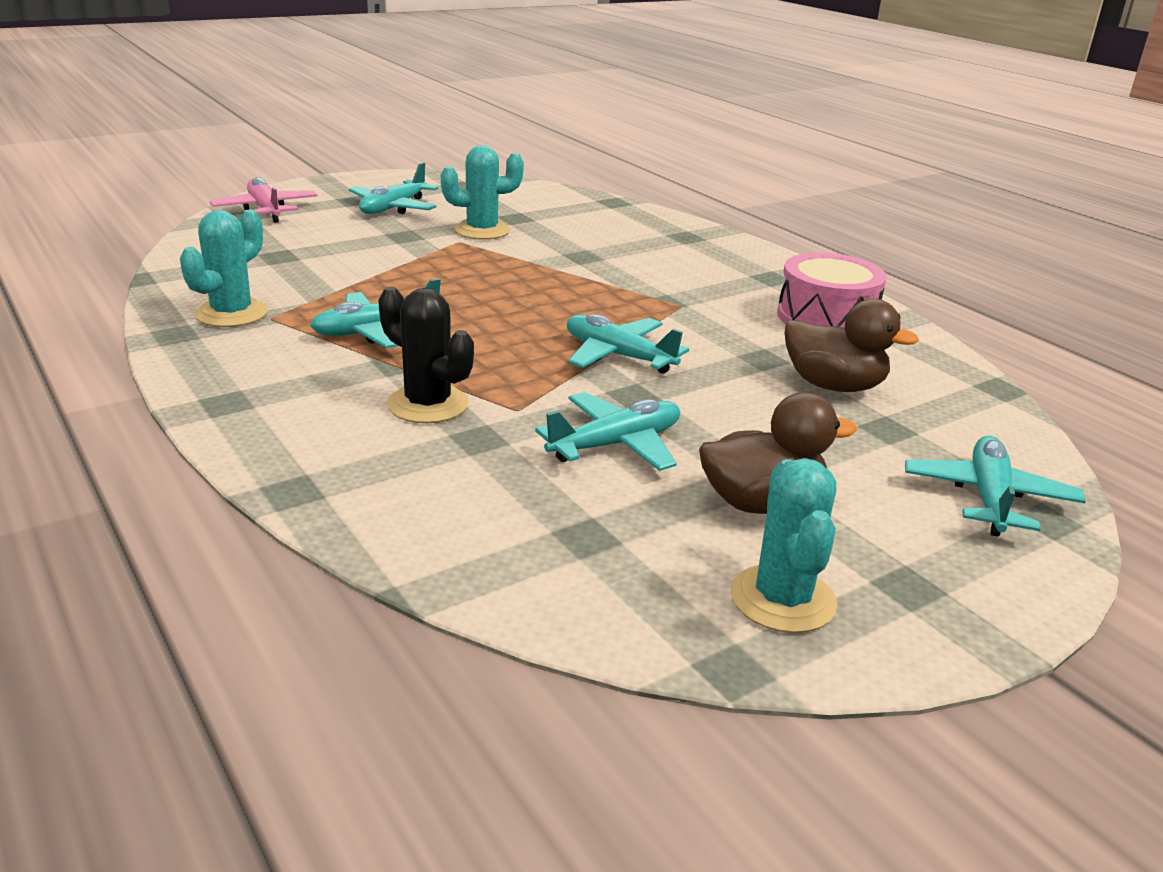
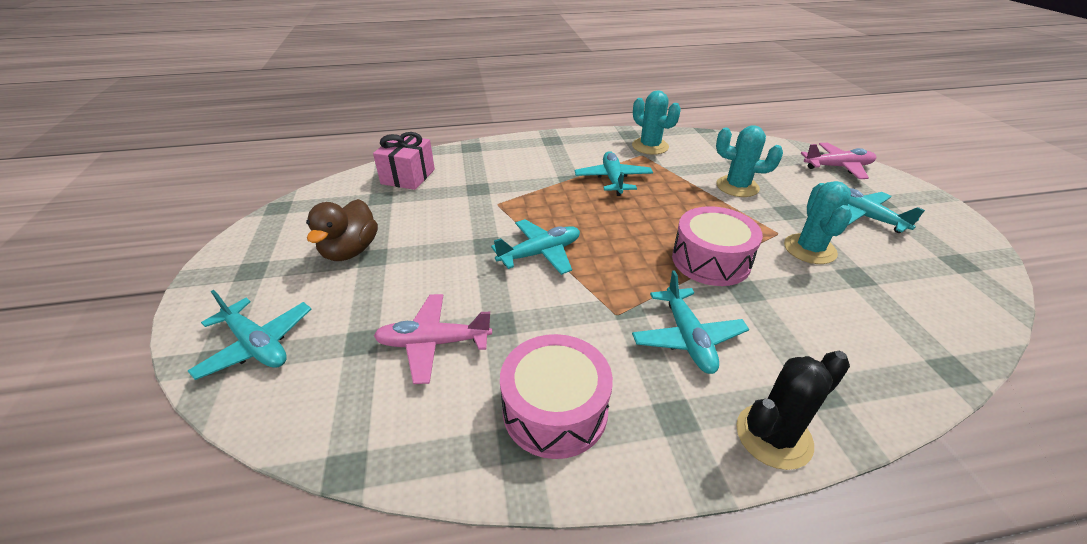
camera: 115 degrees right, 10 degrees up
(428, 404) = (519, 181): black cactus -> black cactus (773, 436)
(481, 531) = (408, 176): none -> pink gift
(543, 269) = (710, 260): none -> pink drum
(615, 445) = (440, 223): turquoise plane -> turquoise plane (687, 338)
(783, 599) = (290, 231): turquoise cactus -> turquoise cactus (737, 187)
(833, 386) = (433, 343): brown duck -> pink plane

